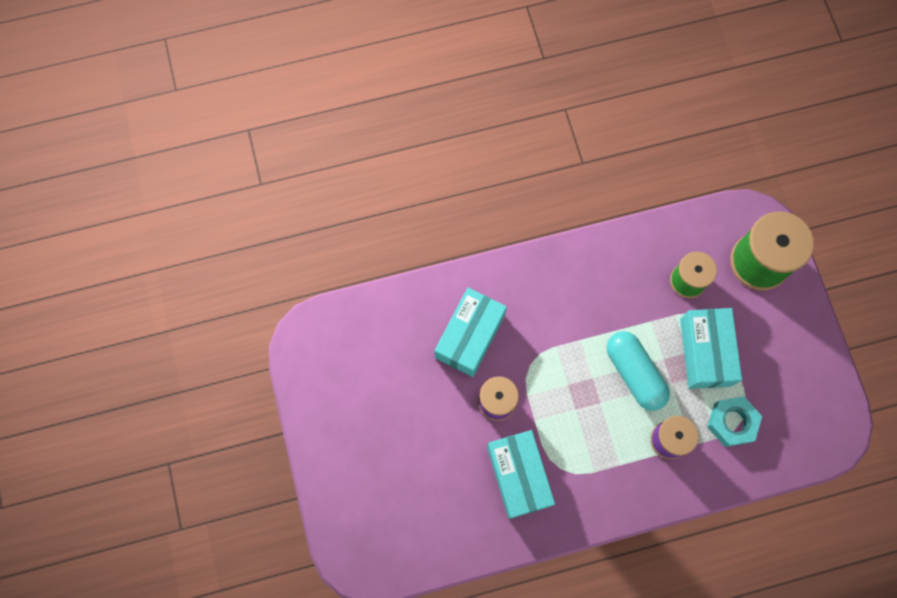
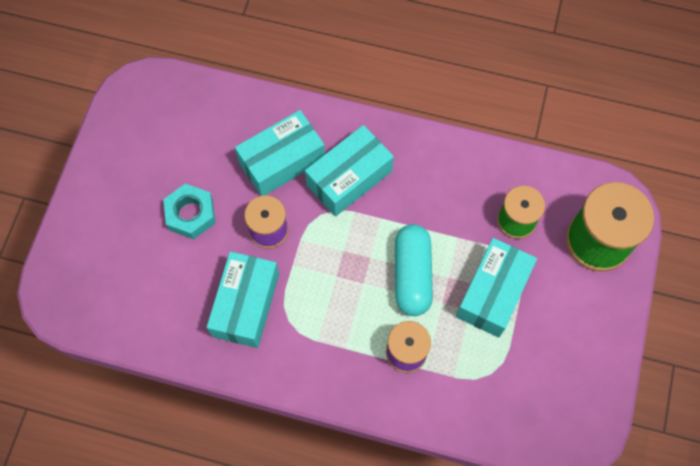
camera: 30 degrees right, 5 degrees down
(534, 320) = (349, 178): none -> turquoise box
(732, 422) = (478, 371): turquoise nut -> turquoise nut (190, 214)

